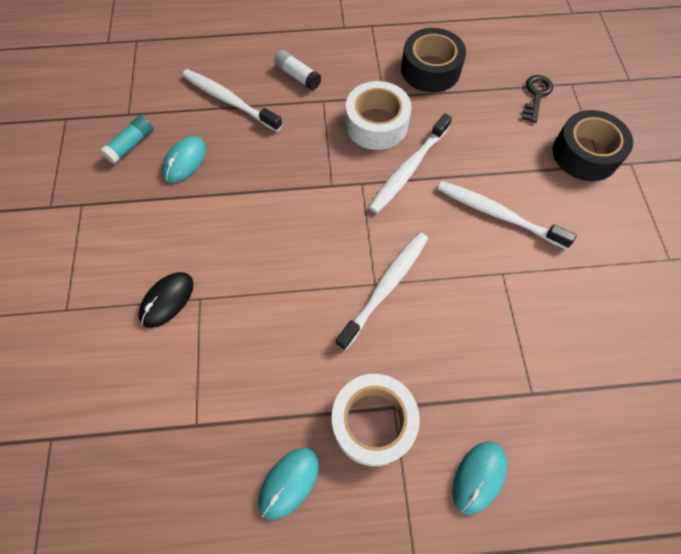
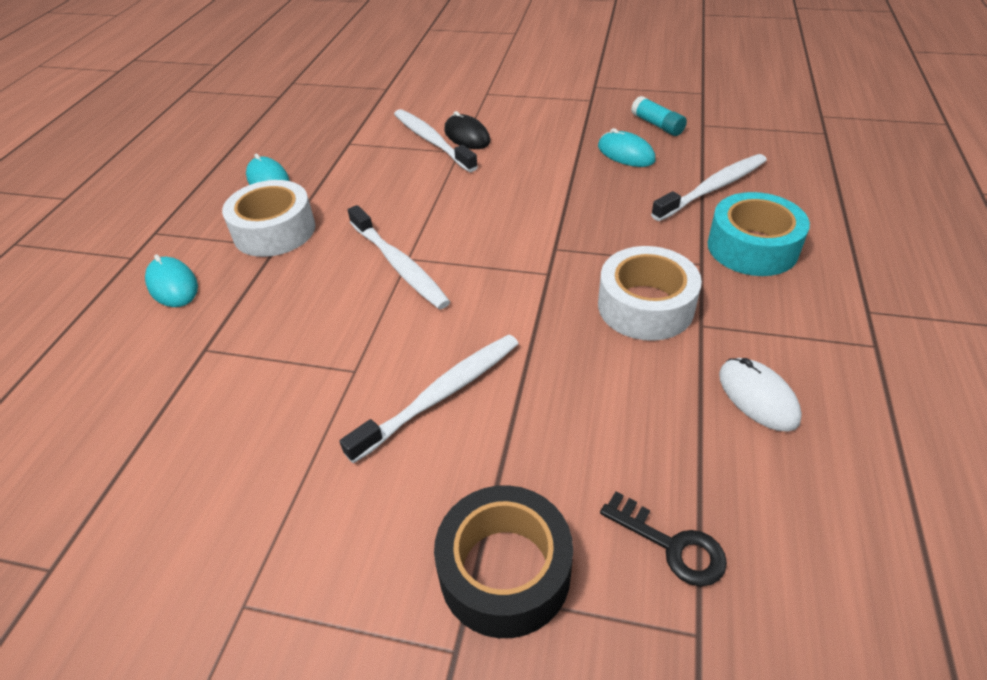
camera: 110 degrees right, 20 degrees down
(298, 76) = (752, 247): white glue stick -> turquoise tape
(409, 169) = (555, 321): white toothbrush -> white toothbrush (432, 141)
(430, 69) = (757, 397): black tape -> white mouse

